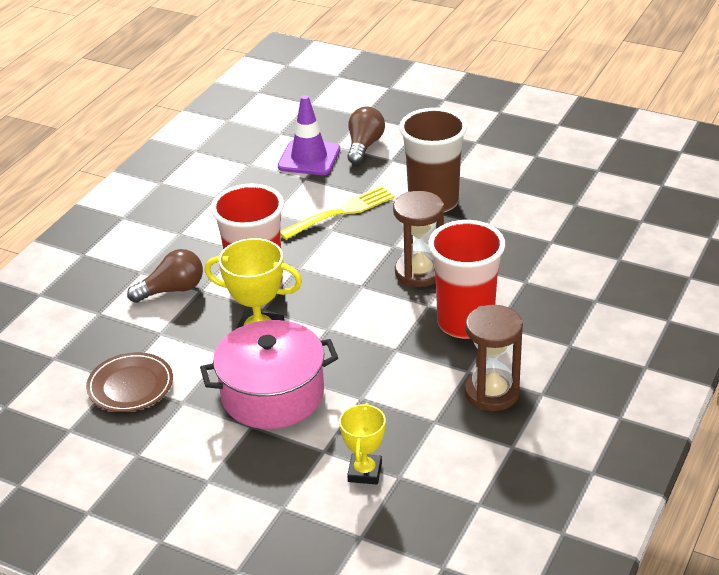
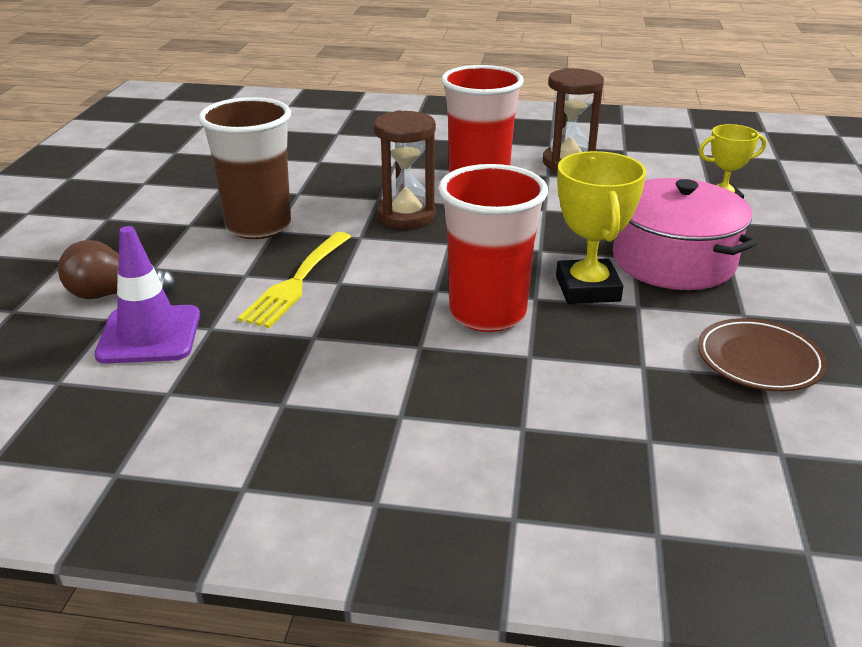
camera: 110 degrees left, 5 degrees down
(172, 290) = (546, 380): brown light bulb -> none
(341, 212) = (297, 282): yellow fork -> yellow fork turned 105 degrees counterclockwise

